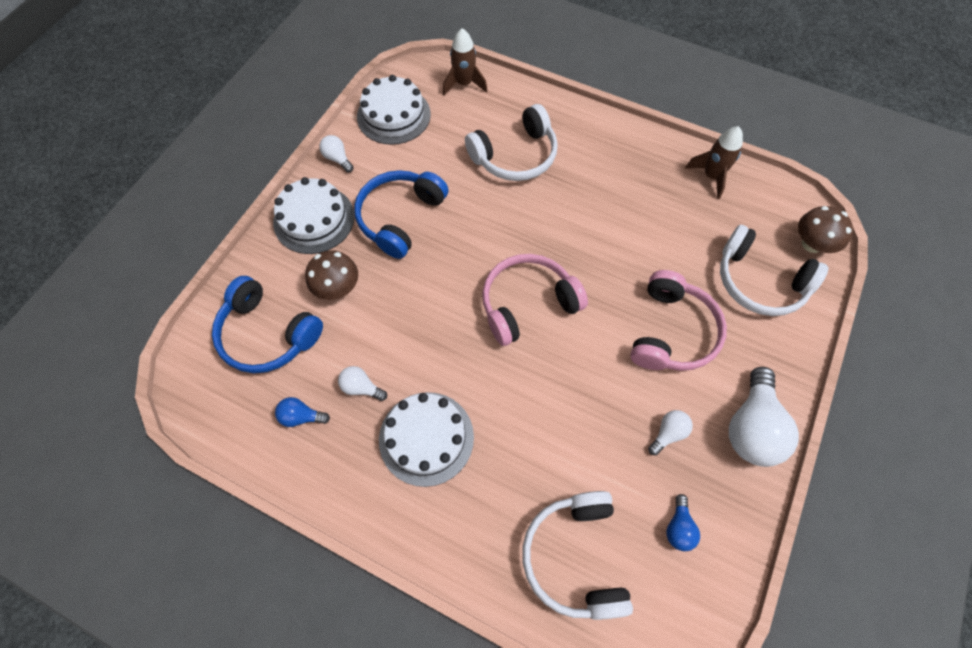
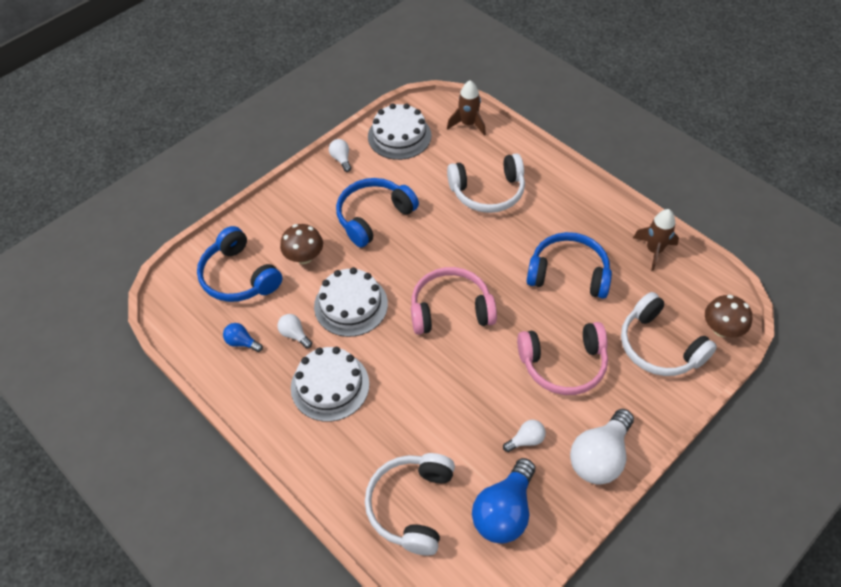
camera: 20 degrees right, 10 degrees down
(314, 219) = (305, 201): white cake -> white cake (351, 305)
(636, 225) = (568, 273): none -> blue headphones
(672, 332) = (563, 365): pink headphones -> pink headphones turned 45 degrees clockwise
(678, 527) = (504, 511): blue light bulb -> blue light bulb, size x2.06

